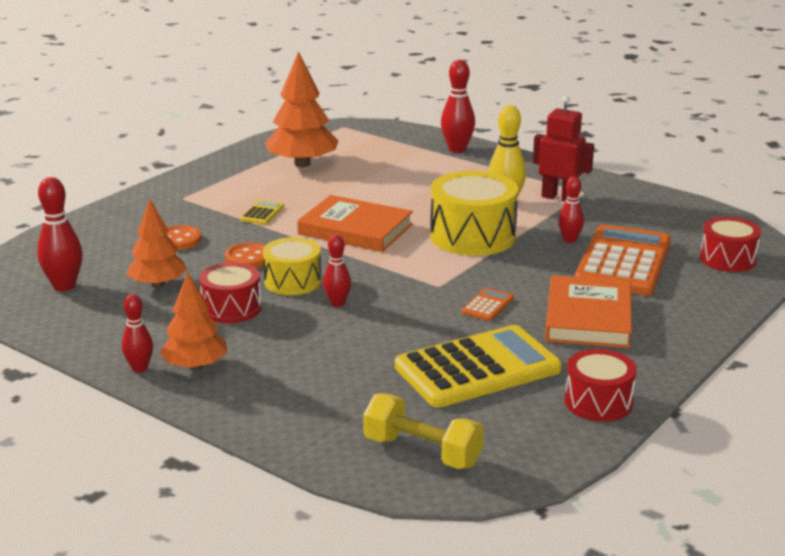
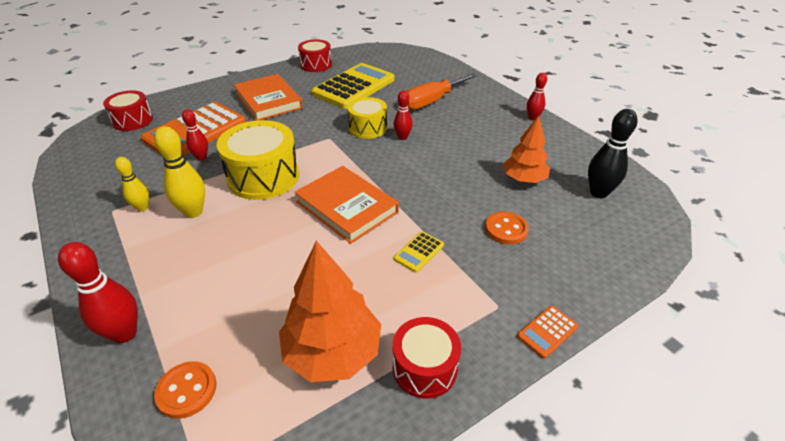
camera: 160 degrees left, 15 degrees up
(64, 286) = (598, 193): red bowling pin -> black bowling pin
(195, 366) = (500, 113): orange tree -> none
(231, 308) = (472, 147): red drum -> red drum (424, 367)
(248, 258) = (449, 192): orange button -> orange button (187, 390)
(293, 281) = (423, 161): yellow drum -> yellow drum (368, 128)
(322, 366) = (431, 101): none -> orange screwdriver
(422, 452) = (407, 61): yellow dumbbell -> none
(477, 368) = (354, 87): yellow calculator -> yellow calculator turned 135 degrees clockwise
(487, 305) = (314, 118): orange calculator -> orange calculator (547, 332)
(559, 198) = (142, 207): red robot -> yellow bowling pin
(588, 318) = (268, 101): orange book -> orange book turned 60 degrees counterclockwise

